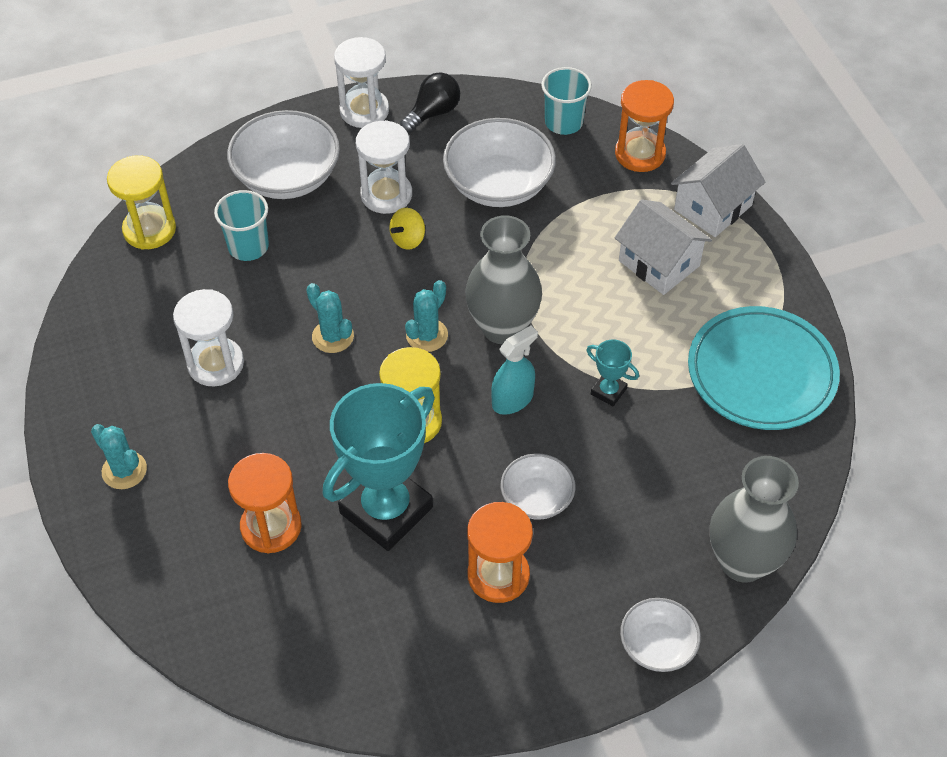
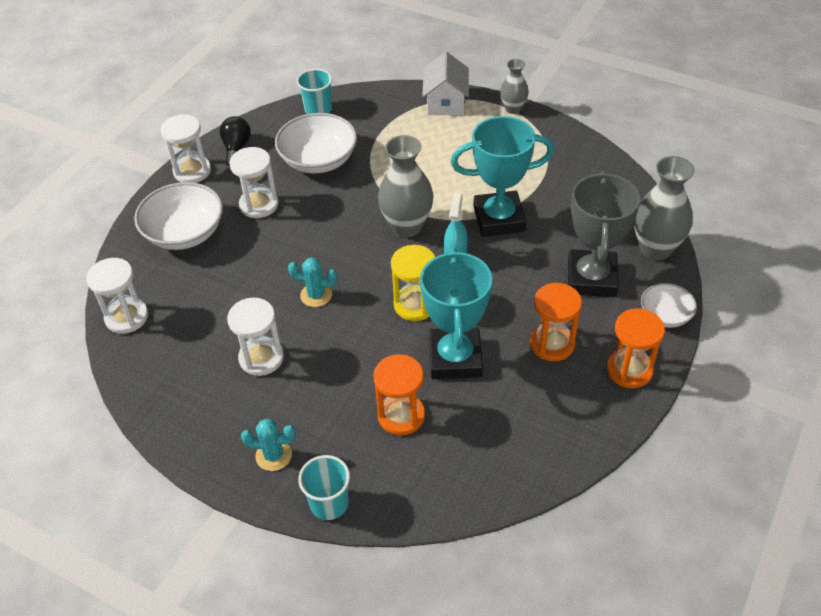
camera: 40 degrees left, 5 degrees down
(149, 230) = (126, 317): yellow hourglass -> white hourglass
(248, 246) = (205, 284): turquoise cup -> turquoise cup (329, 503)
(408, 239) = (300, 218): yellow spinning top -> none
(427, 335) = (370, 258): turquoise cactus -> none
(537, 498) = (525, 293): white bowl -> none
(608, 391) = (499, 219): turquoise trophy -> turquoise trophy, size x2.37
(627, 538) = (591, 278): none -> grey trophy
(640, 154) = (378, 100): orange hourglass -> orange hourglass (629, 370)
(659, 263) = (450, 144): white house -> none
(761, 373) = (560, 160): turquoise plate -> none
(782, 269) = (513, 109): none -> grey vase

